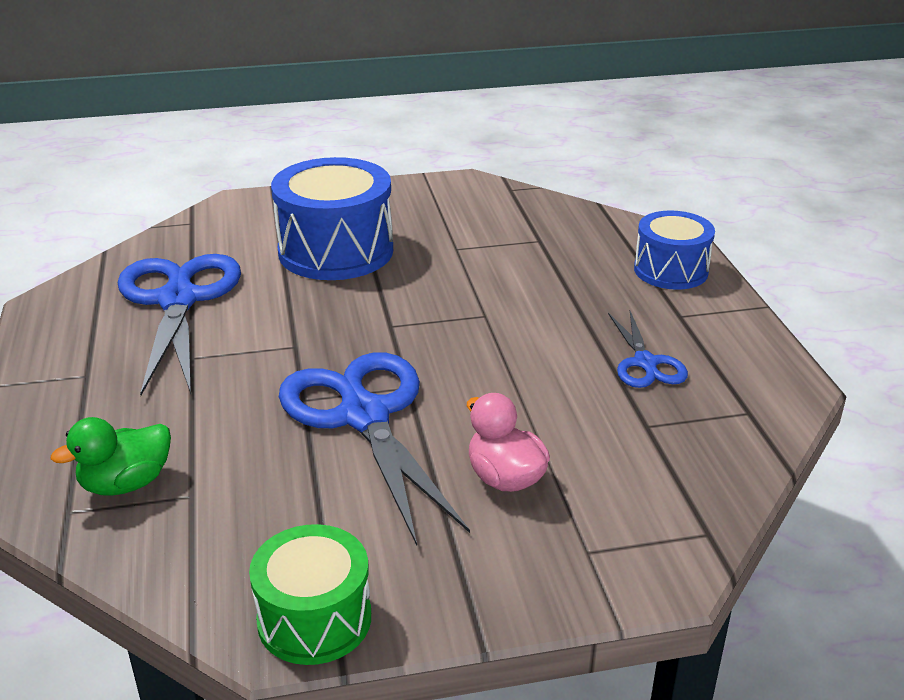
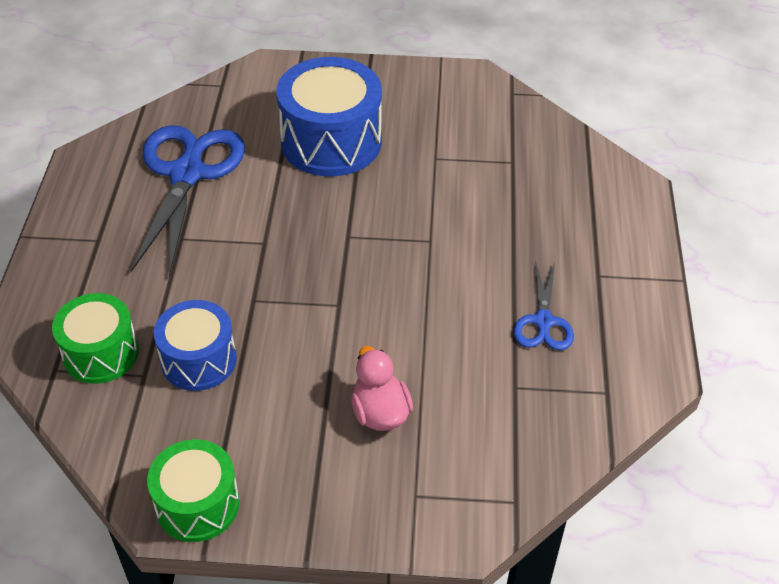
camera: 15 degrees right, 15 degrees up
(126, 483) = (101, 353): green duck -> green drum
(364, 416) = (294, 327): blue scissors -> none
(671, 270) = (614, 221): blue drum -> blue drum (199, 360)

